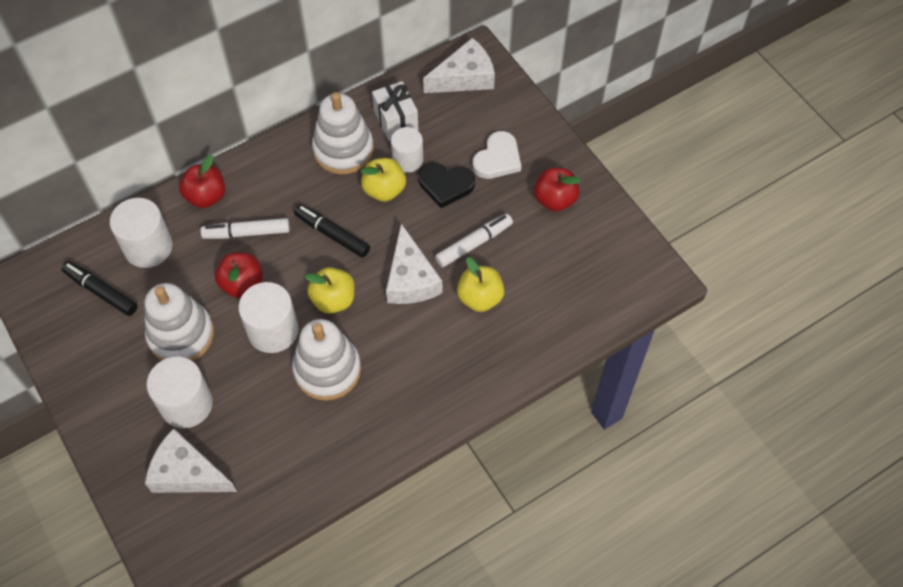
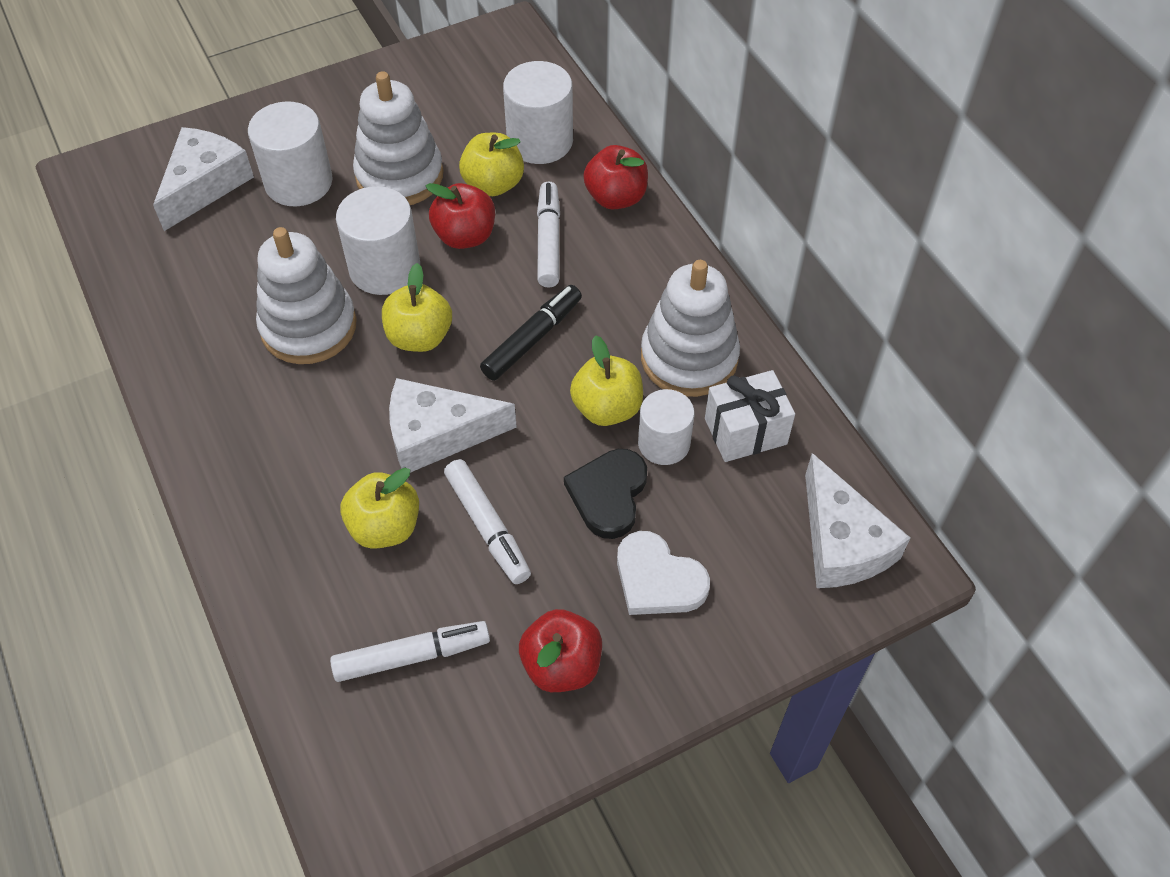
camera: 95 degrees right, 5 degrees down
(101, 292) = (479, 100): black marker -> none
(191, 272) = (493, 184): none -> yellow apple
(560, 271) = (412, 656): none -> white marker

